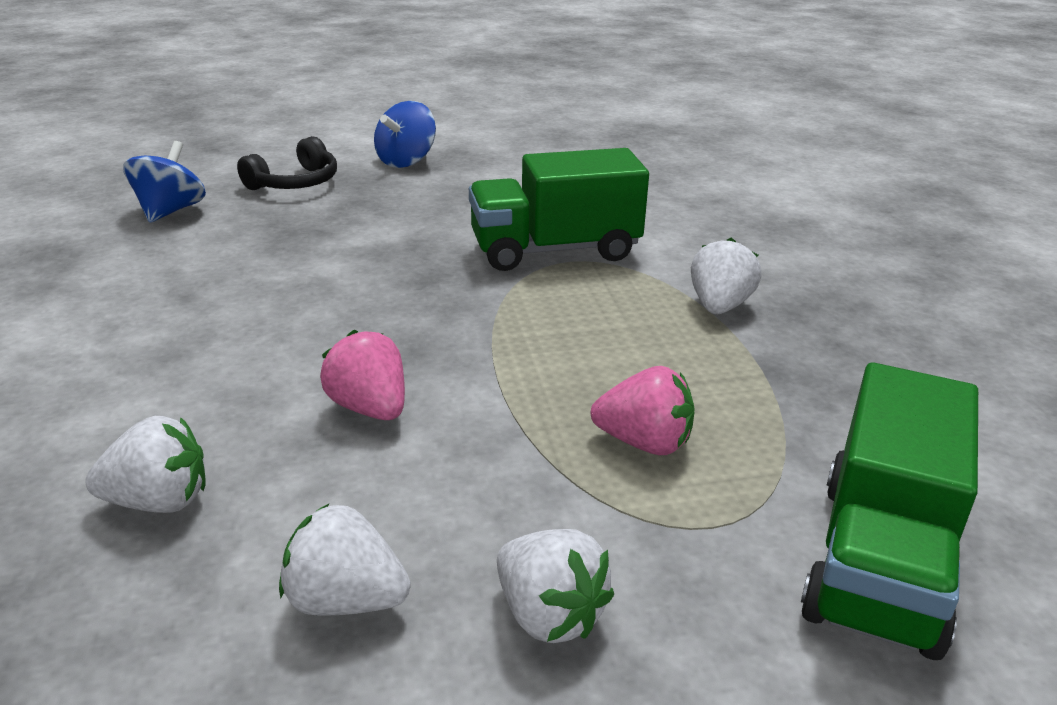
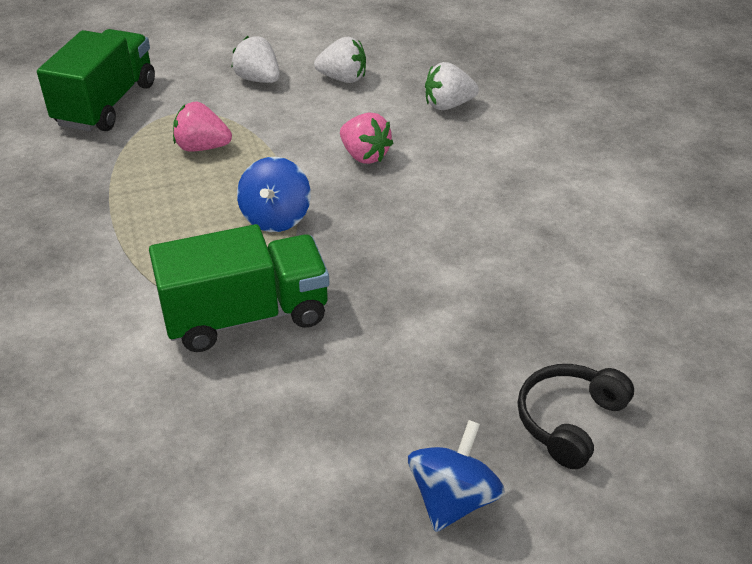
camera: 175 degrees right, 10 degrees up
(170, 211) = (662, 345): blue spinning top -> blue spinning top (276, 218)
(719, 306) = (113, 255): white strawberry -> none

